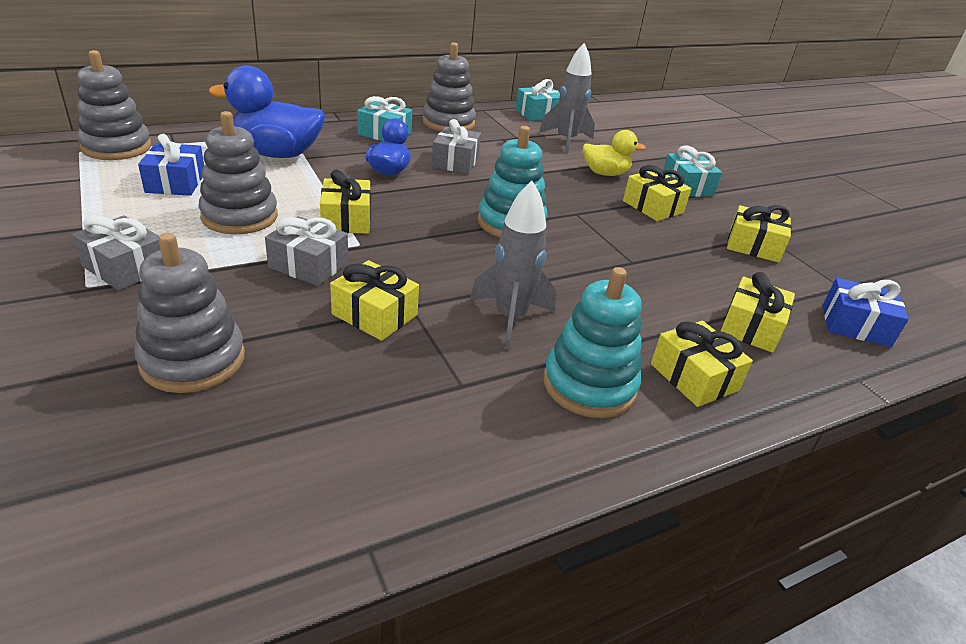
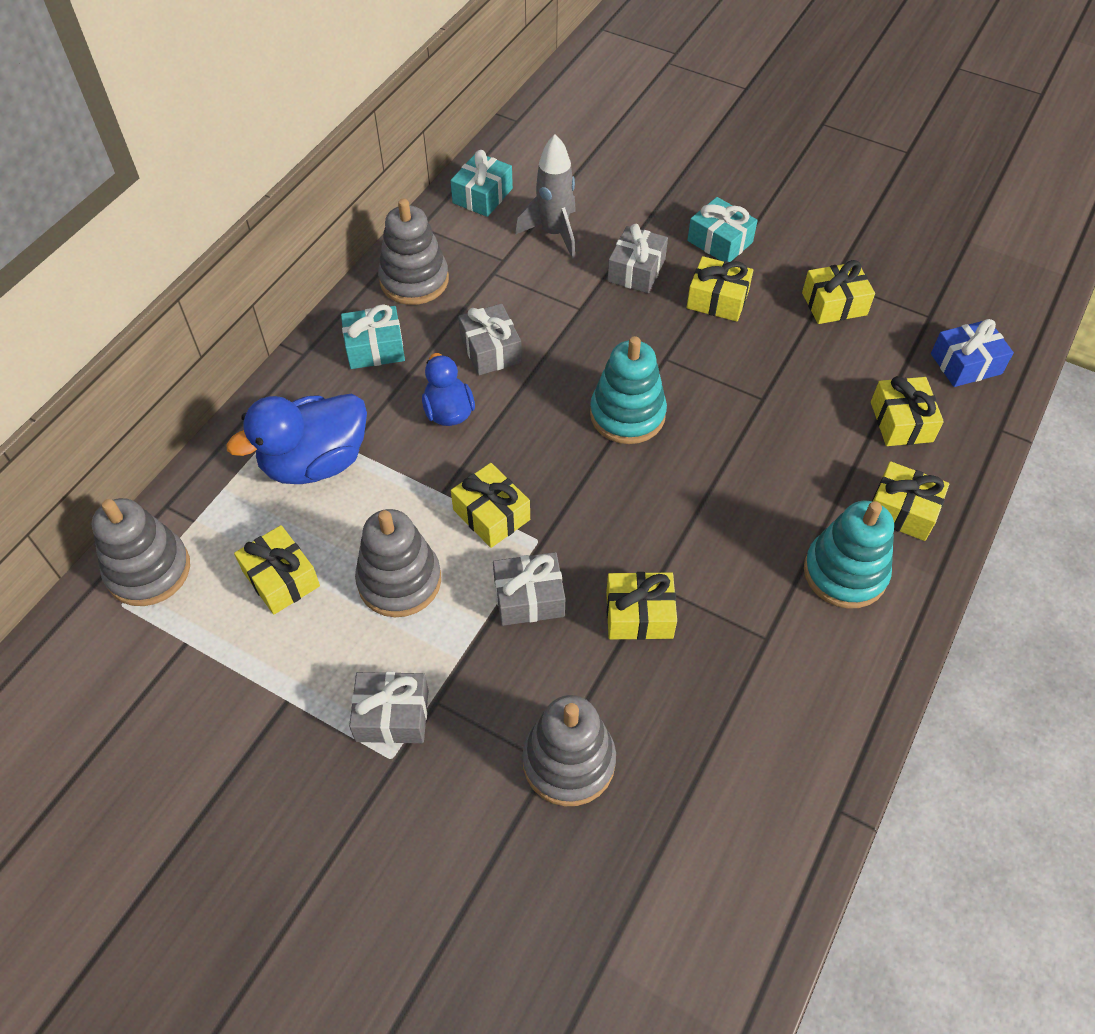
camera: 30 degrees left, 20 degrees up
(176, 182) = (281, 578): blue gift -> yellow gift
(510, 318) = (735, 542): grey rocket -> none
(605, 173) = (636, 270): yellow duck -> grey gift

